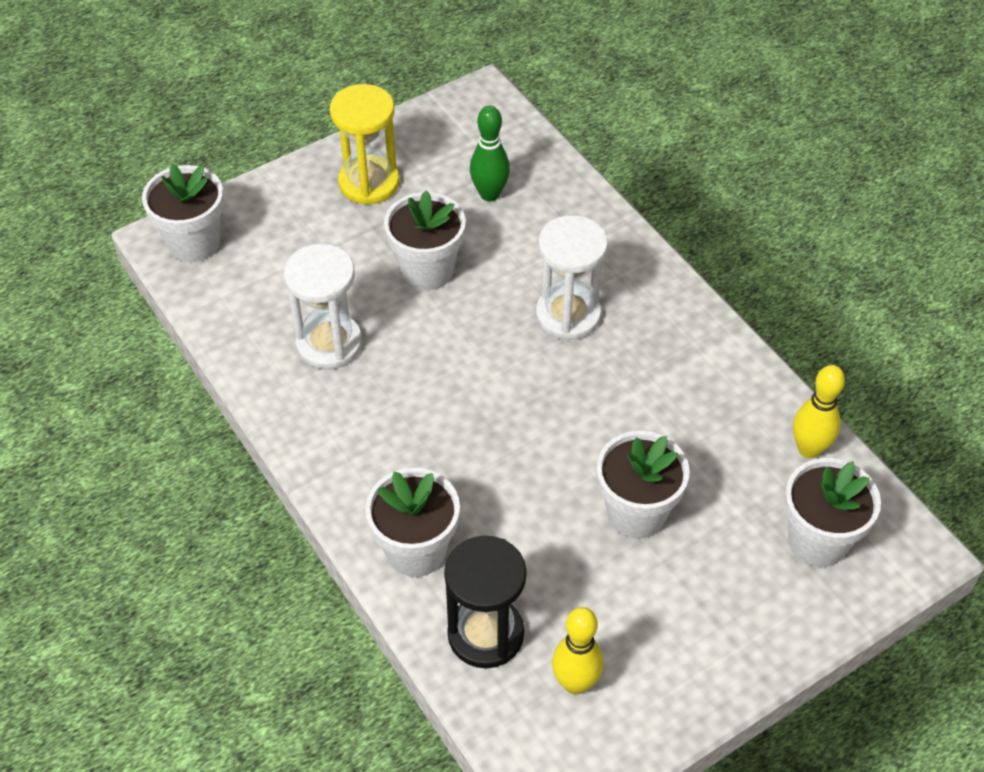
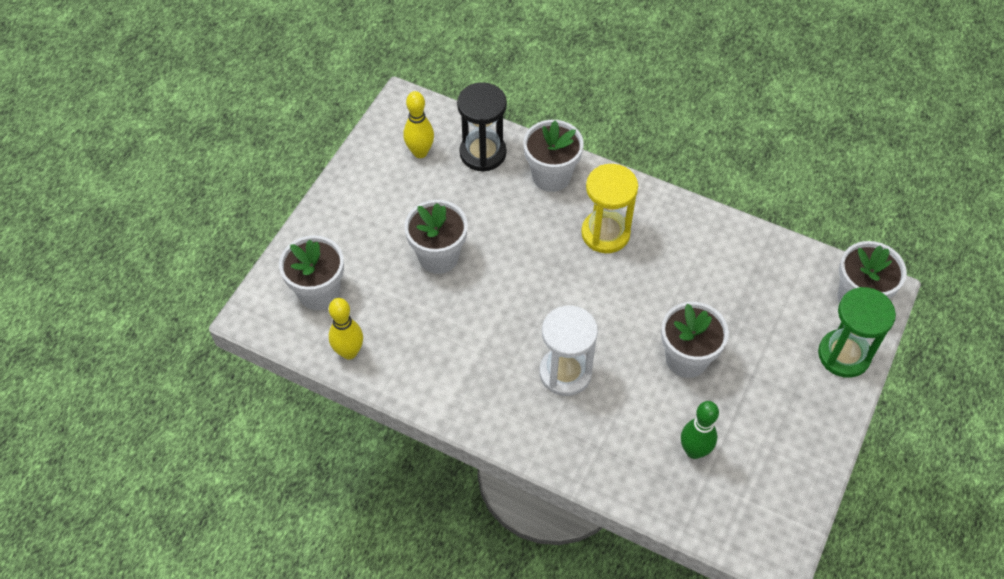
camera: 150 degrees right, 5 degrees up
(265, 203) = (844, 355): none -> green hourglass
(329, 344) = (704, 271): white hourglass -> none
(369, 183) = (789, 413): yellow hourglass -> yellow hourglass (605, 233)

